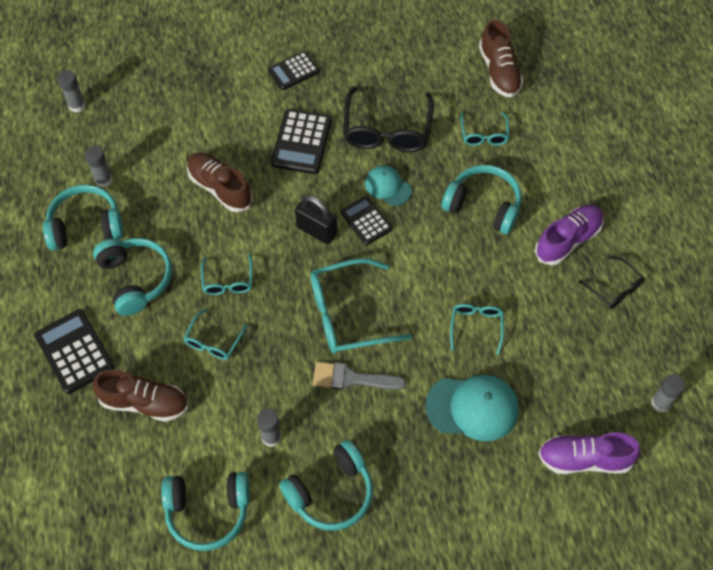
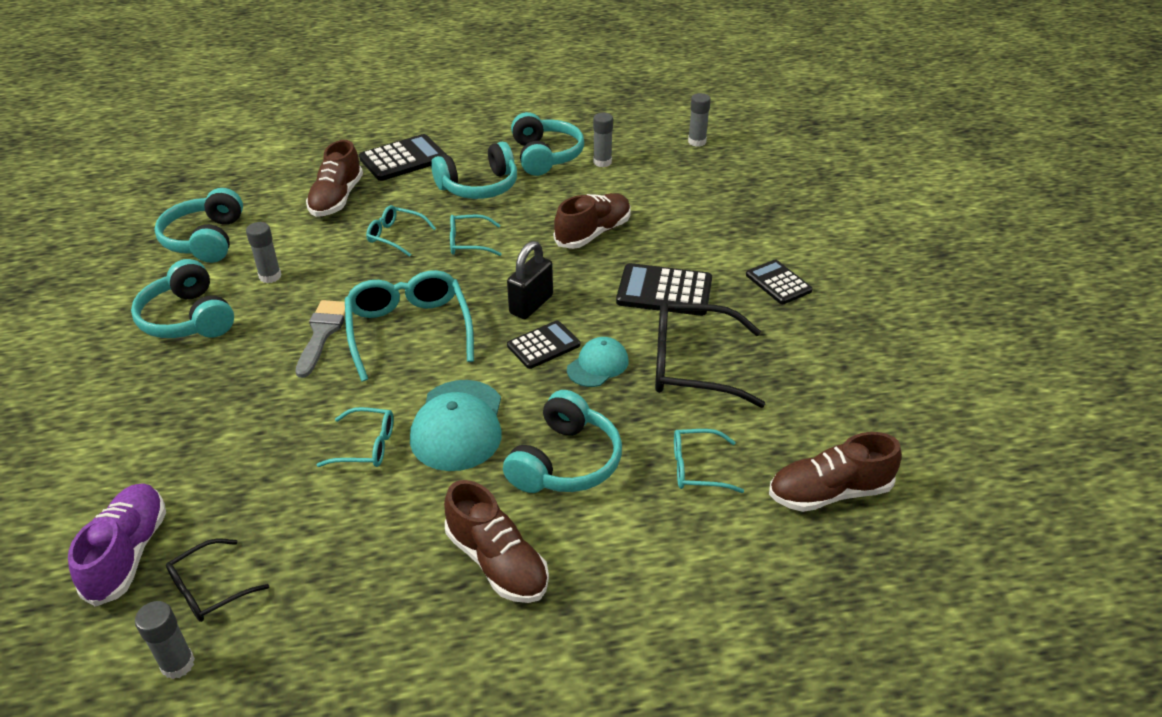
camera: 90 degrees right, 20 degrees down
(472, 407) = (248, 438): turquoise cap -> turquoise cap (458, 425)
(568, 240) = (497, 562): purple shoe -> brown shoe
(614, 288) = (399, 619): black glasses -> black glasses (209, 589)

